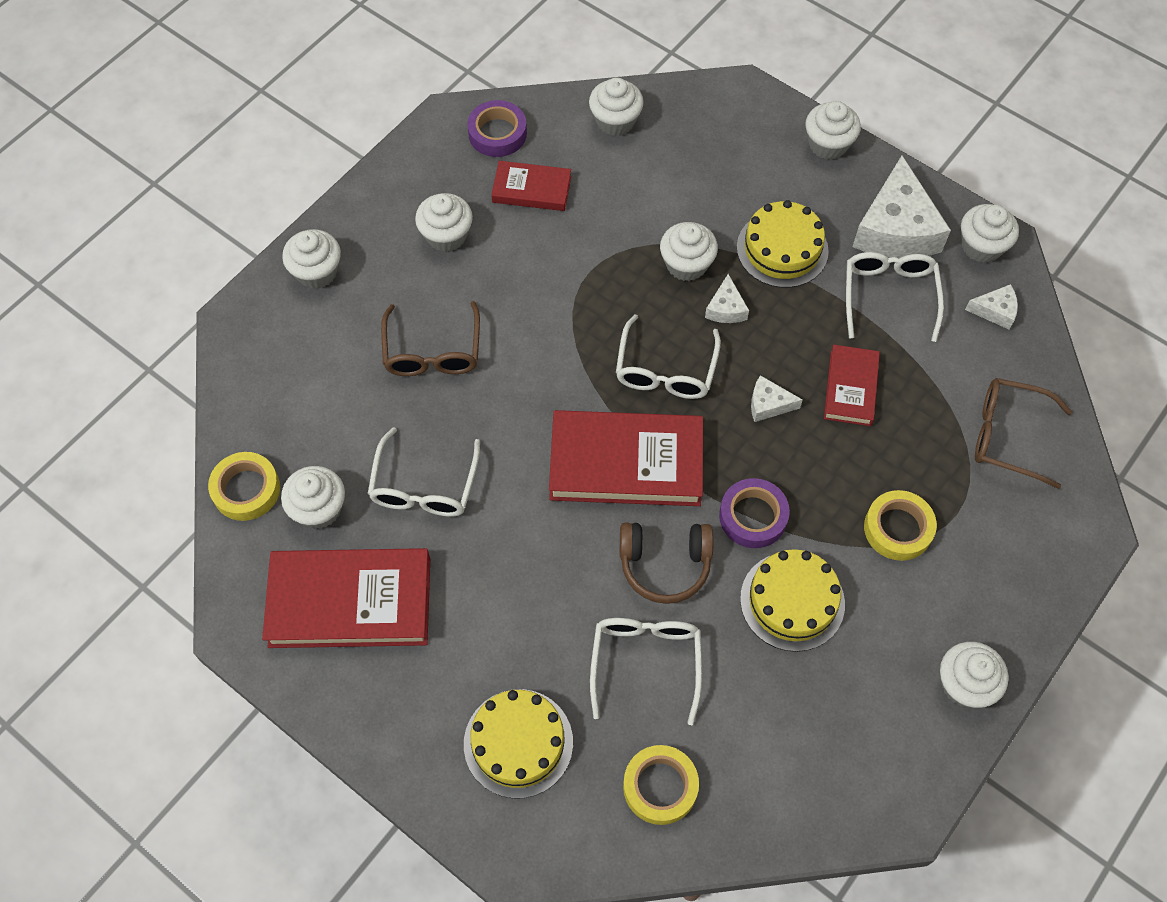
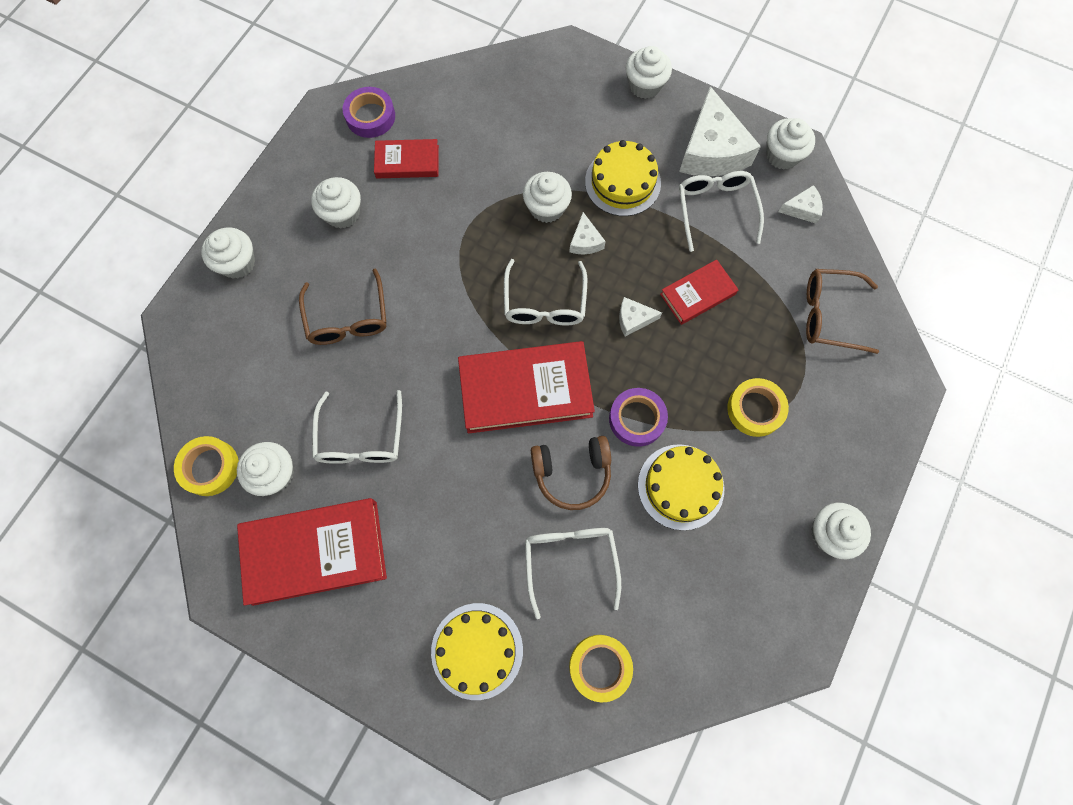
camera: 10 degrees left, 10 degrees up
(615, 121) = (467, 91): white cupcake -> none
(851, 388) = (698, 294): red book -> red book turned 60 degrees clockwise

